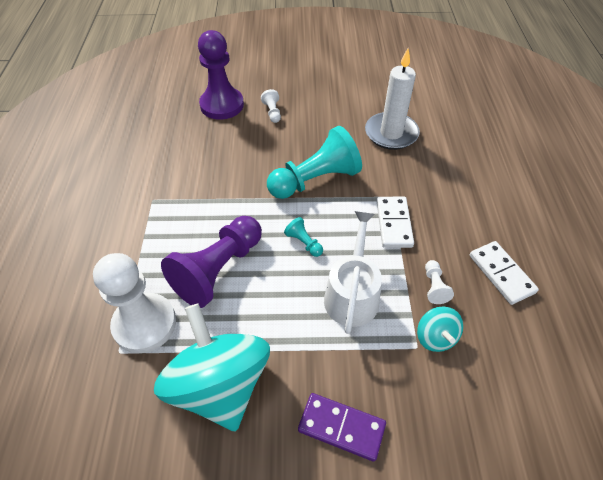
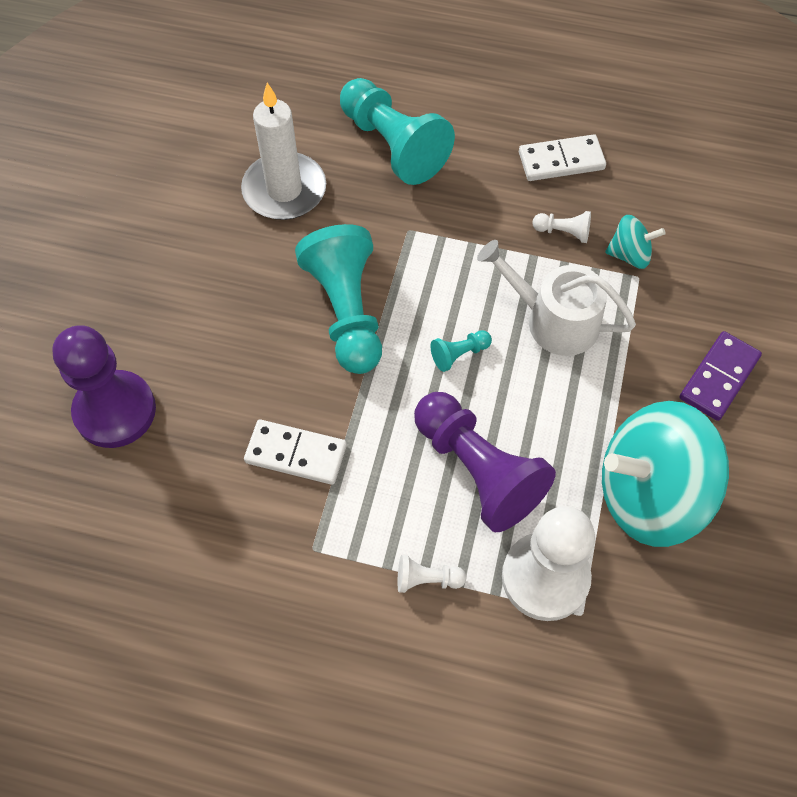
camera: 75 degrees left, 10 degrees up
(272, 112) = (168, 336): white pawn -> white pawn (427, 579)
(393, 223) = (456, 242): white domino -> white domino (296, 454)
(455, 175) = (393, 145): none -> turquoise pawn

